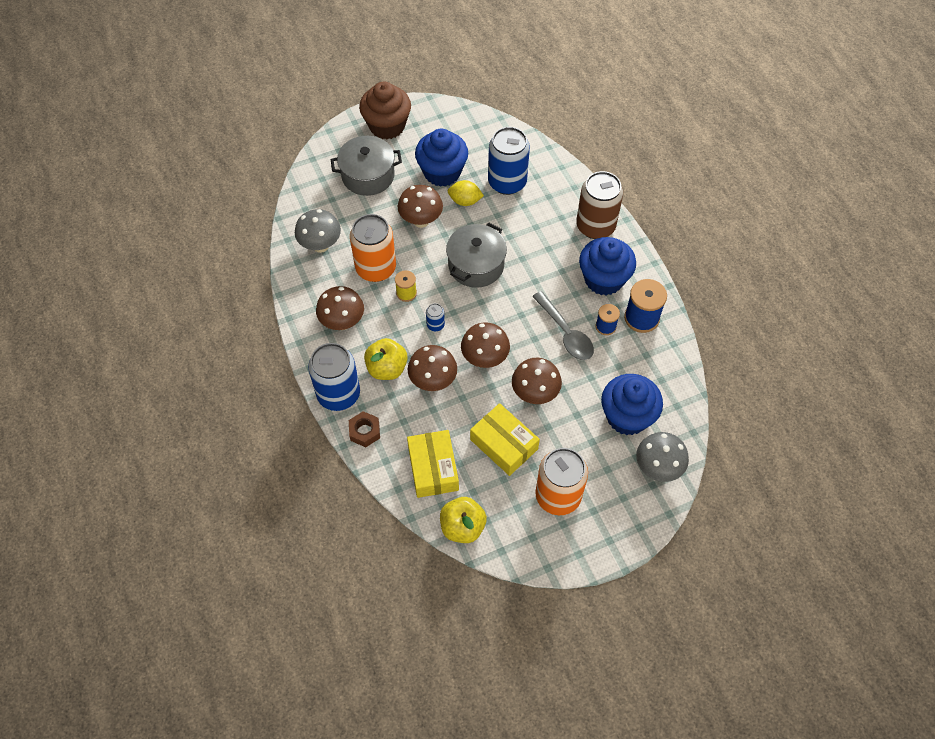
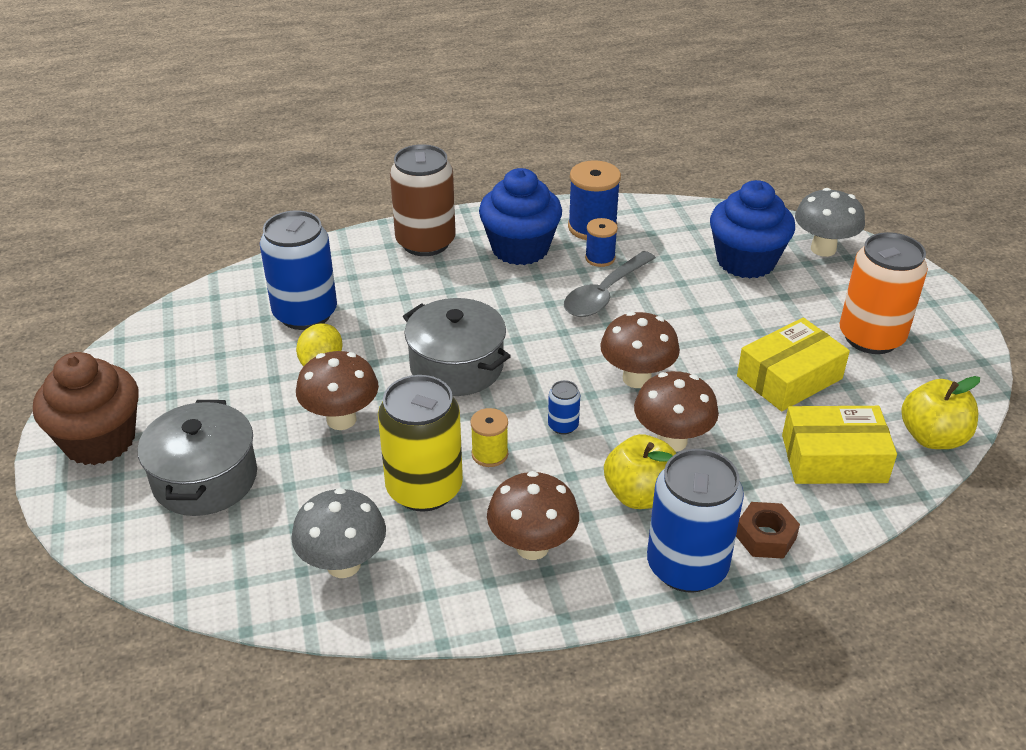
camera: 80 degrees left, 20 degrees down
(376, 268) = (424, 488): orange can -> yellow can
(442, 172) = (247, 382): blue cupcake -> none
(535, 393) = (704, 336): brown mushroom -> none
(566, 333) = (604, 294): grey spoon -> grey spoon turned 150 degrees clockwise

